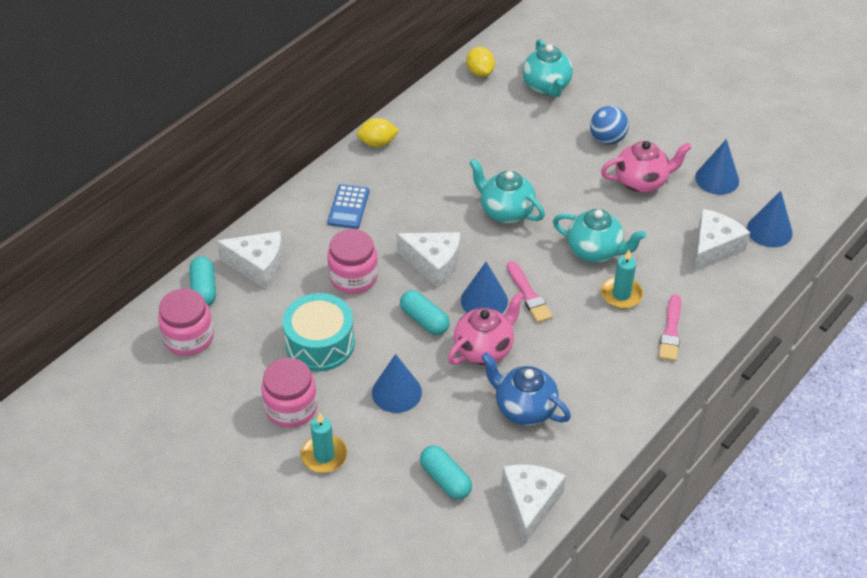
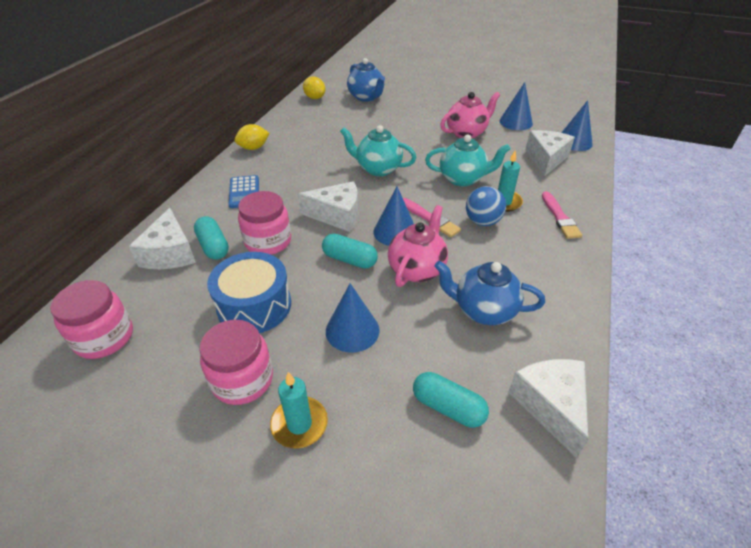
camera: 20 degrees left, 5 degrees down
(204, 289) = (115, 287): turquoise capsule -> turquoise capsule (213, 246)
(258, 265) = (170, 253): white cheese -> white cheese turned 90 degrees clockwise
(320, 343) = (254, 305): turquoise drum -> blue drum
(546, 87) = (366, 97): turquoise teapot -> blue teapot
(607, 139) = (426, 115): blue ball -> blue ball (482, 222)

